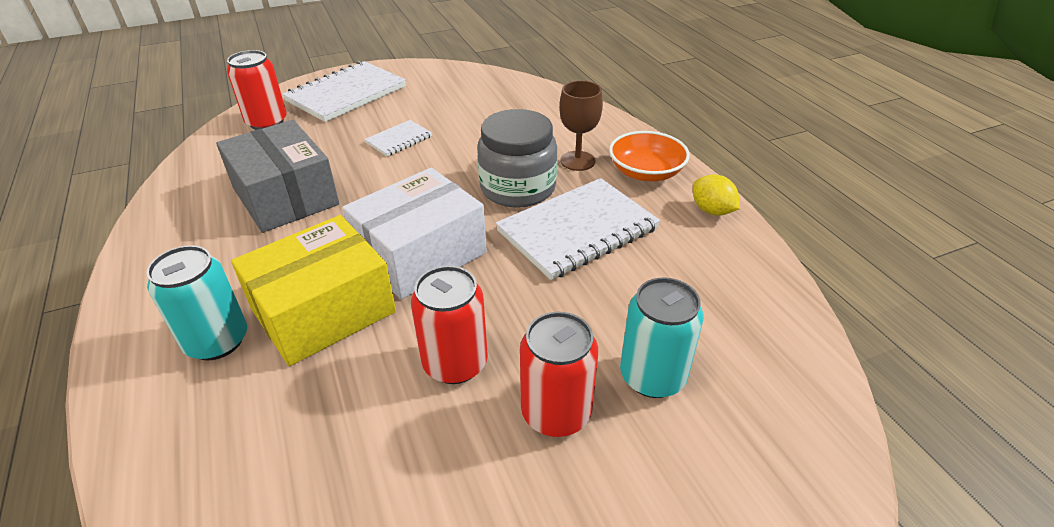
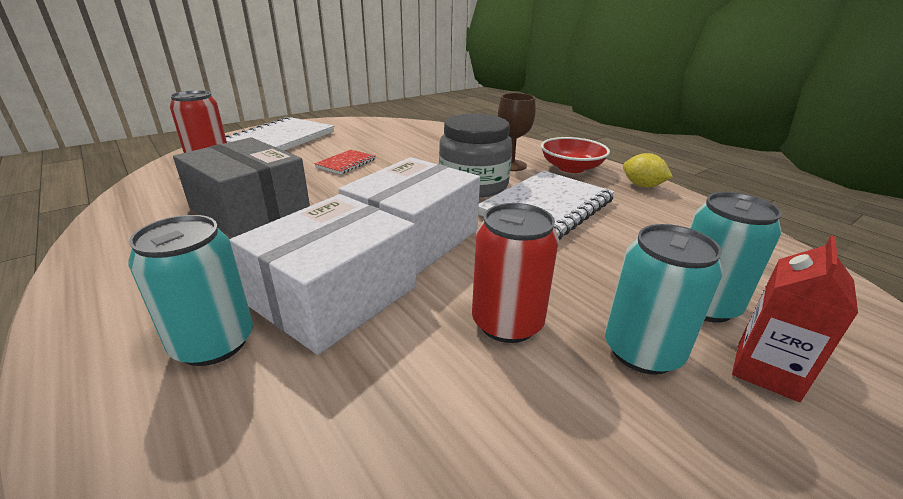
camera: 15 degrees left, 10 degrees down
(323, 310) = (335, 296): yellow box -> white box
(399, 140) = (346, 163): white notebook -> red notebook
(556, 413) = (642, 351): red can -> turquoise can
(646, 172) = (571, 168): orange bowl -> red bowl
(655, 453) = (767, 371): none -> red carton

